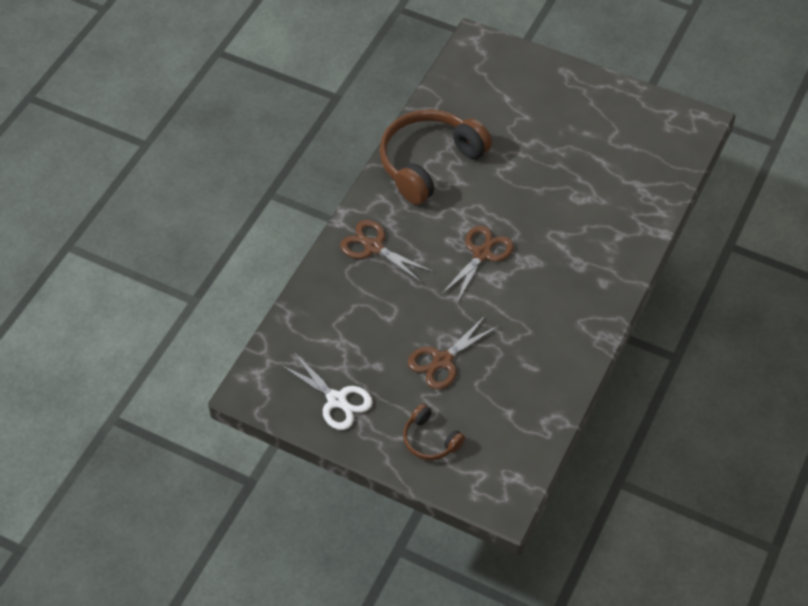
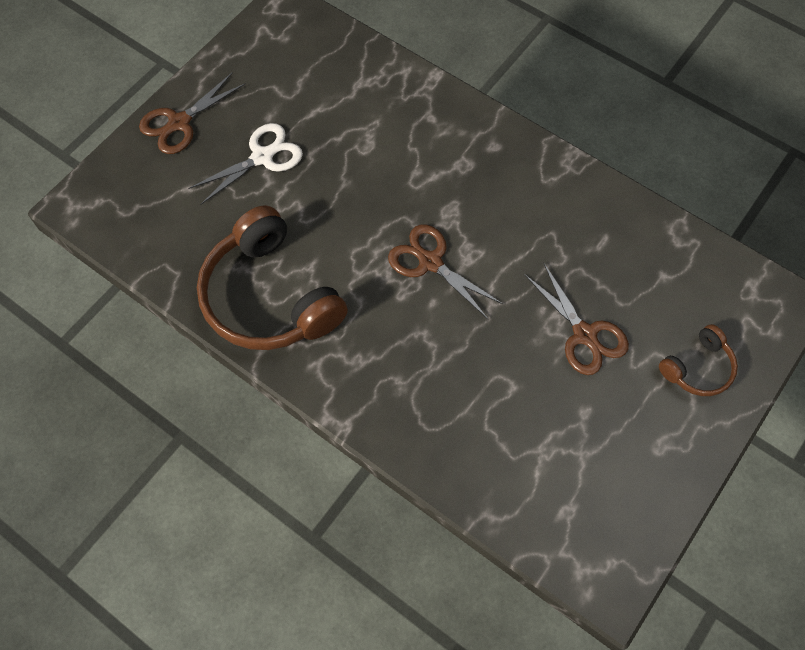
camera: 80 degrees left, 10 degrees up
(336, 400) = (633, 471): white scissors -> white scissors (262, 157)
(374, 247) = (395, 387): brown scissors -> brown scissors (180, 123)

